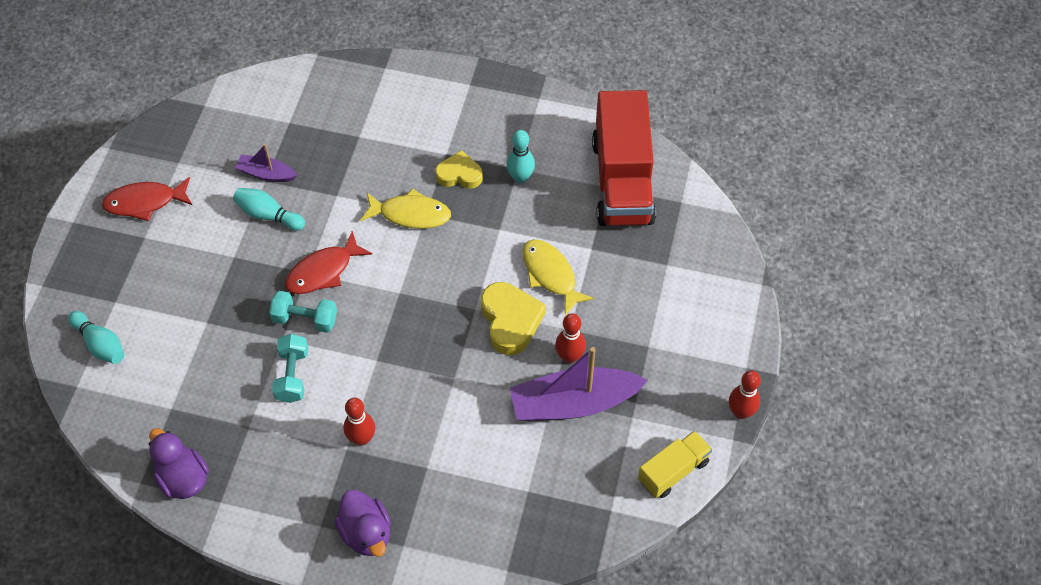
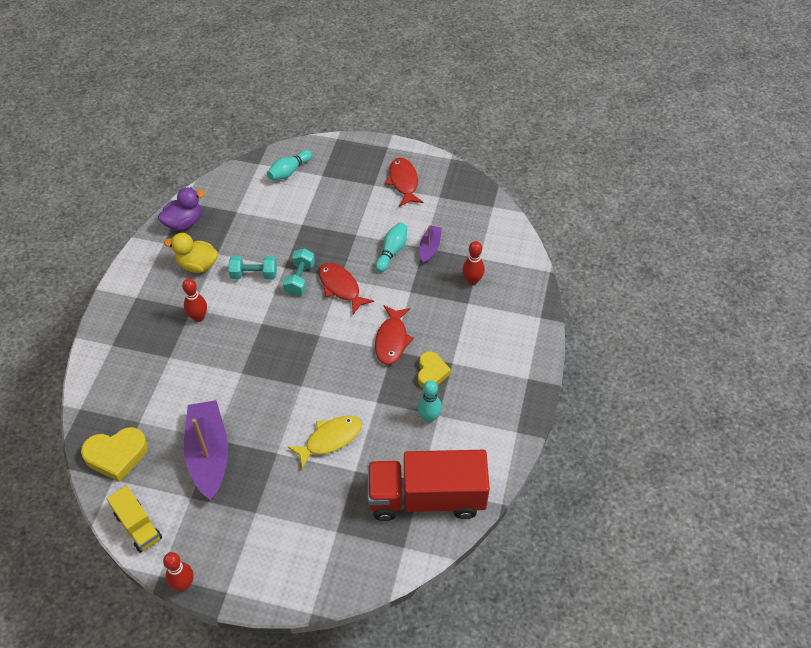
camera: 90 degrees right, 5 degrees down
(268, 450) = (197, 265): none -> yellow duck
(366, 533) = (125, 323): purple duck -> none
(411, 214) = (392, 340): yellow fish -> red fish
(510, 321) = (288, 410): yellow heart -> yellow heart (116, 455)
(569, 356) = (251, 452): red bowling pin -> red bowling pin (472, 280)

